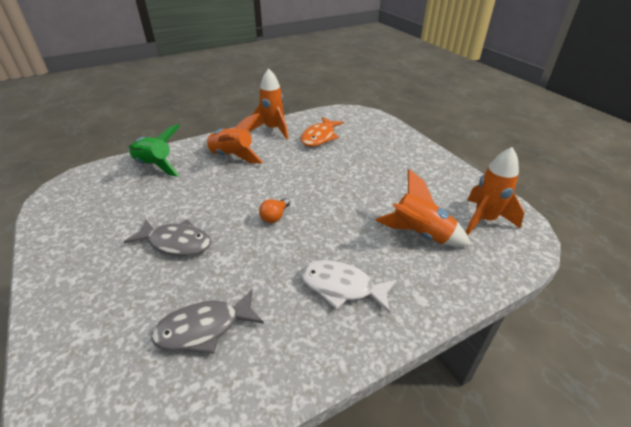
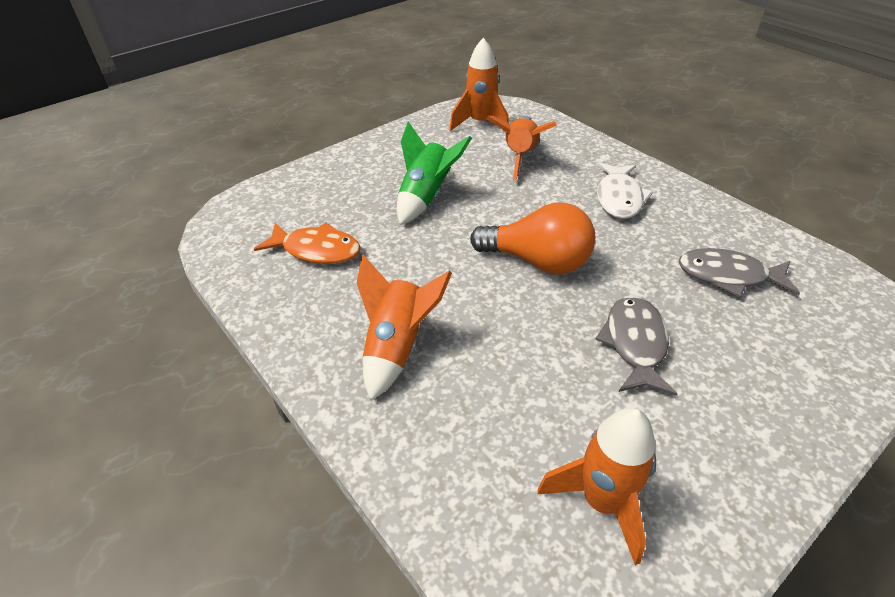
camera: 100 degrees left, 5 degrees up
(155, 166) = (457, 462): green rocket -> green rocket (426, 197)
(204, 328) = (728, 276): grey fish -> grey fish turned 135 degrees clockwise
(273, 129) = (288, 313): orange rocket -> orange rocket (601, 502)
(275, 216) = (537, 261): orange light bulb -> orange light bulb, size x2.17

